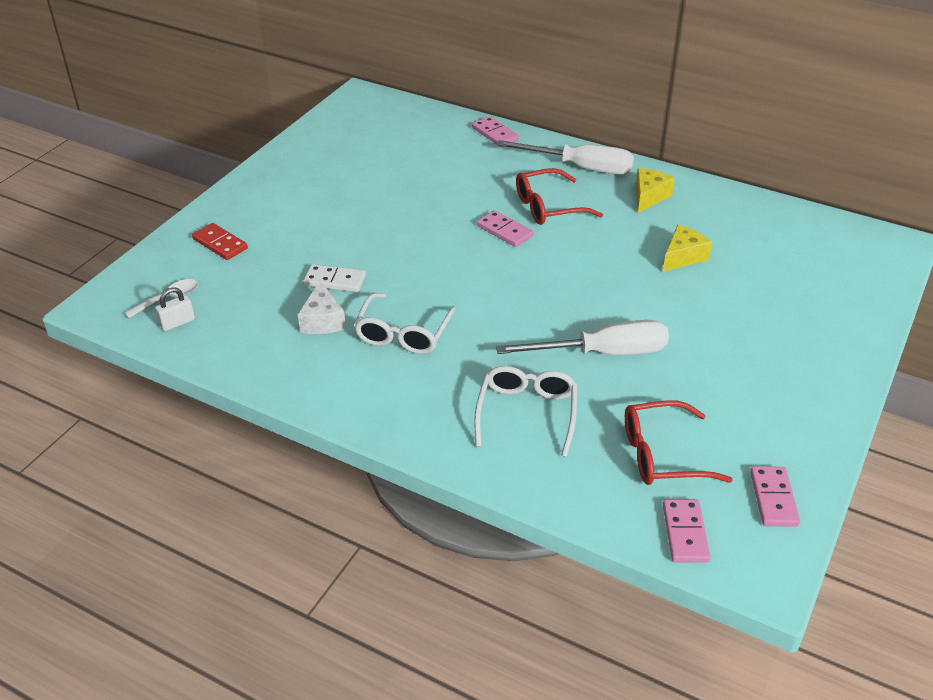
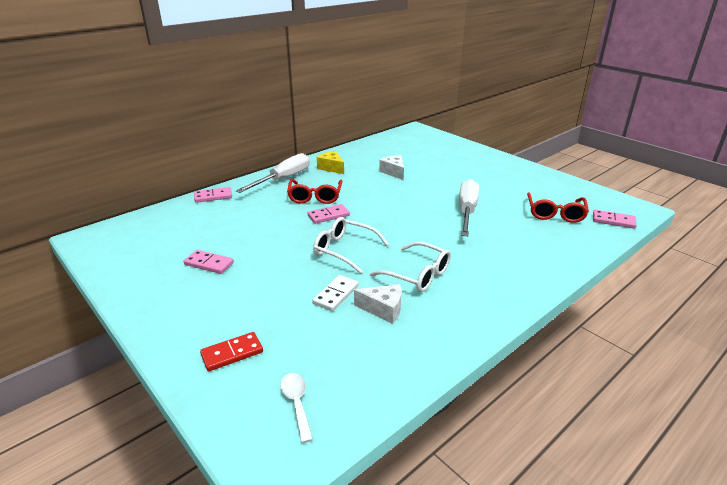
camera: 70 degrees left, 10 degrees down
(177, 323) = (339, 401): white padlock -> none
(527, 413) = (514, 245): white glasses -> white glasses (344, 250)
(683, 257) = (394, 172): yellow cheese -> white cheese
(773, 498) = (588, 195): pink domino -> pink domino (209, 263)

